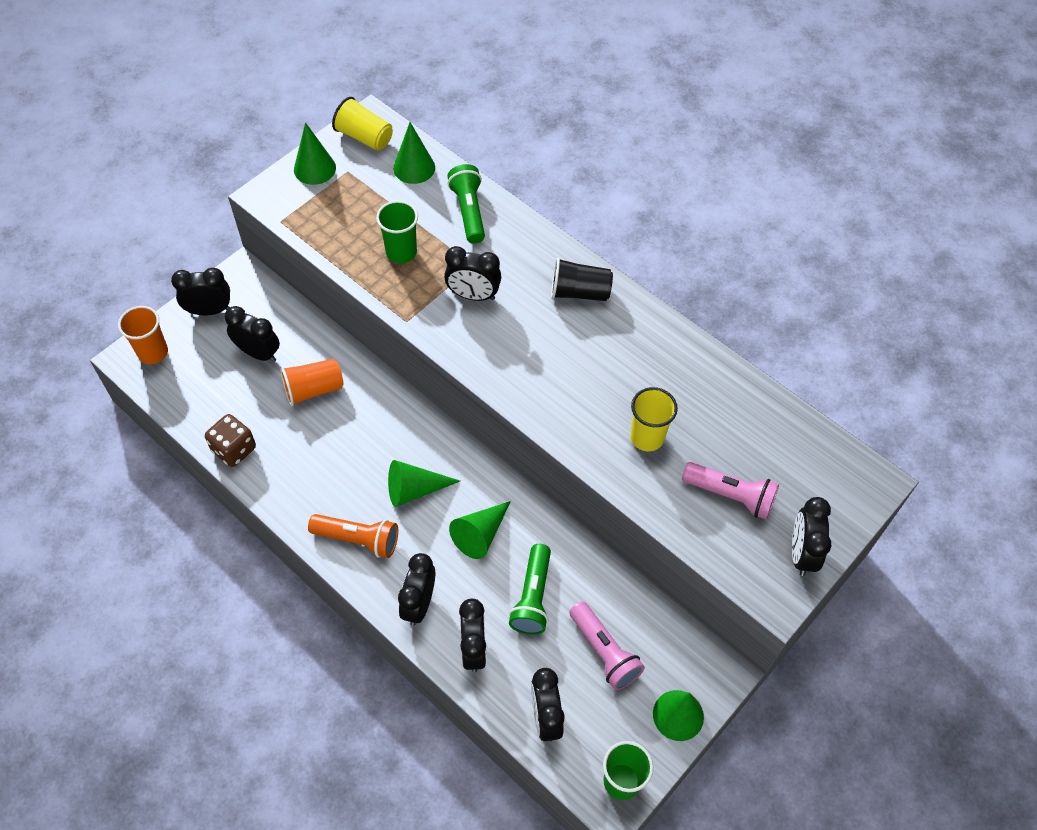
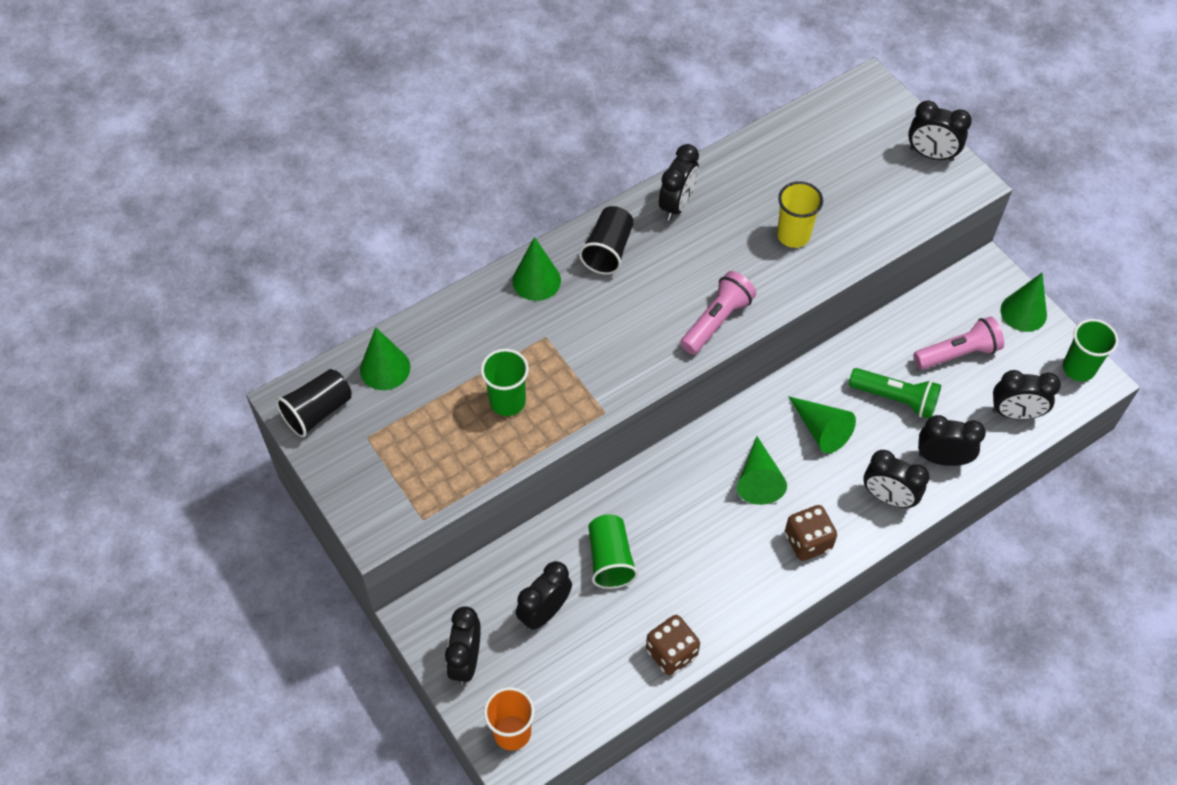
camera: 75 degrees left, 0 degrees up
(313, 389) = (610, 559): orange cup -> green cup
(314, 168) = (350, 472): green cone -> green cone (536, 280)
(358, 539) = (807, 541): orange flashlight -> brown dice
(364, 137) = (318, 411): yellow cup -> black cup
(469, 211) = (468, 327): green flashlight -> none
(473, 295) = (587, 344): black clock -> black clock (677, 205)
(731, 496) = (867, 188): pink flashlight -> pink flashlight (717, 321)

